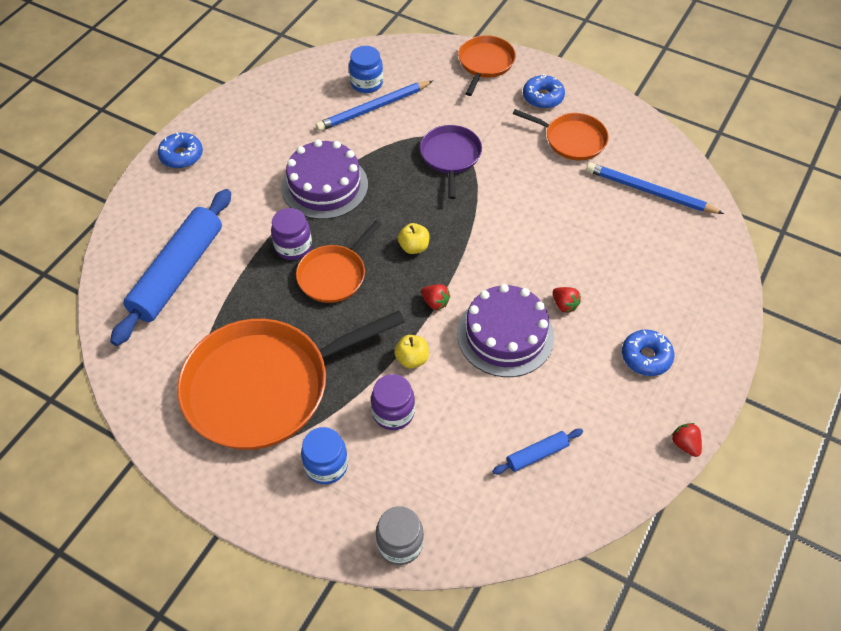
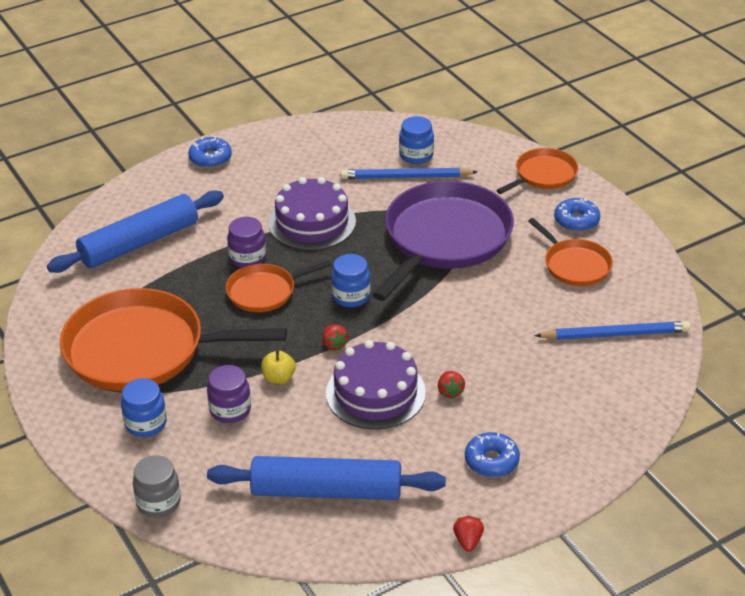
camera: 30 degrees right, 15 degrees down
(414, 247) = (351, 296): yellow apple -> blue jar
(450, 156) = (444, 239): purple pan -> purple pan, size x1.96
(537, 454) = (326, 491): blue rolling pin -> blue rolling pin, size x2.27
(649, 192) = (615, 334): blue pencil -> blue pencil turned 120 degrees clockwise

